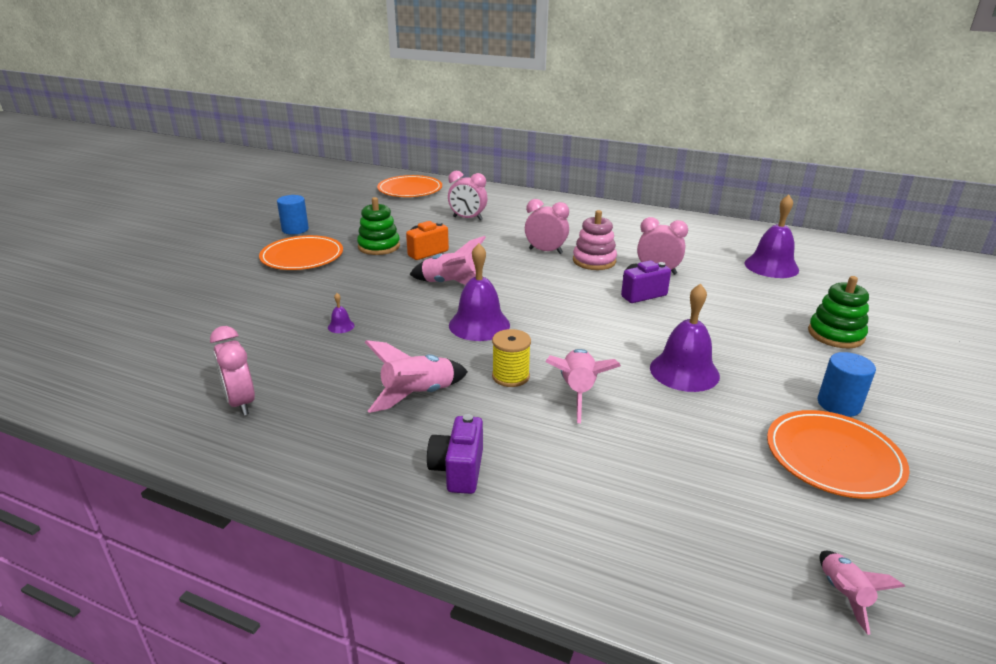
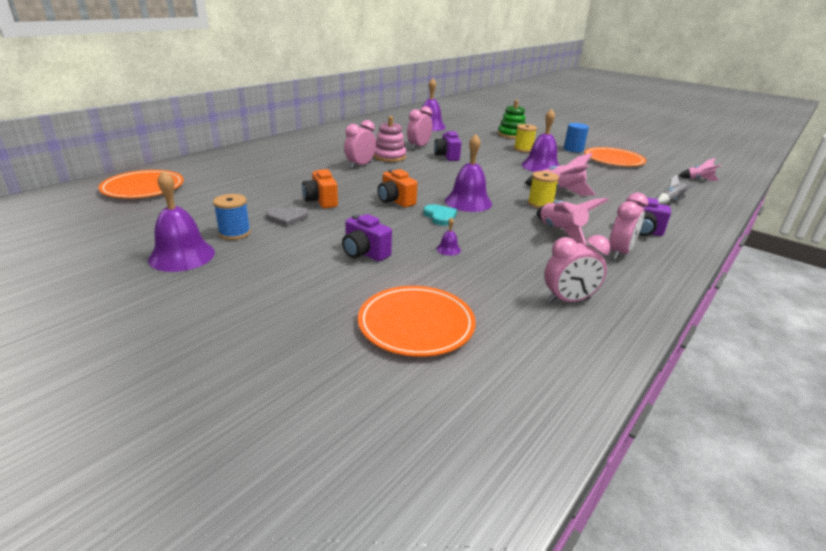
camera: 75 degrees left, 0 degrees up
(295, 229) = (182, 256): blue cylinder -> purple bell
(302, 256) = (273, 256): orange plate -> orange plate (416, 324)
(319, 289) = (364, 253): none -> purple camera
(339, 236) = (234, 233): none -> blue spool
(379, 246) = (287, 218): green stacking toy -> grey heart
(422, 313) = (440, 217): none -> turquoise heart
(451, 284) = (395, 201): pink rocket -> orange camera
(467, 218) = (262, 177): pink clock -> pink clock (619, 253)
(635, 523) = (671, 201): none -> grey rocket
(760, 351) = (523, 149): none -> yellow spool

